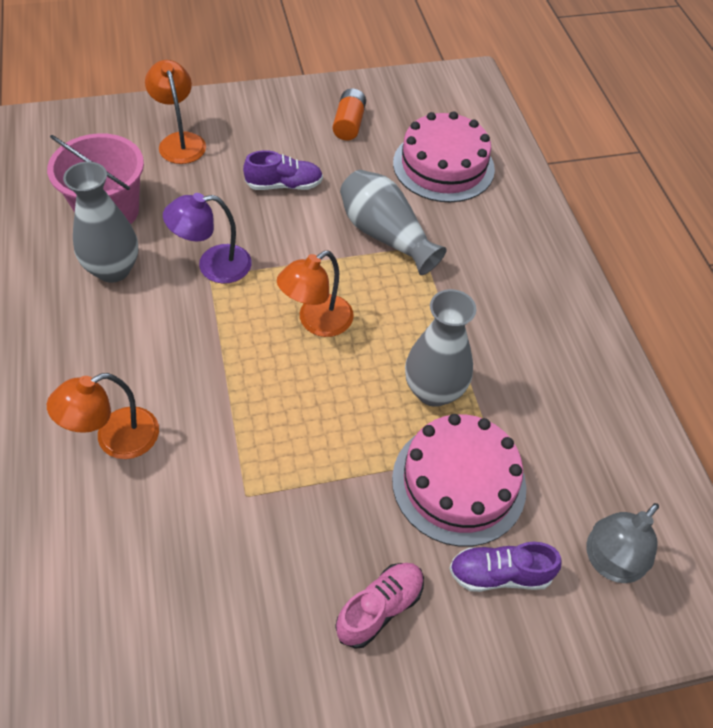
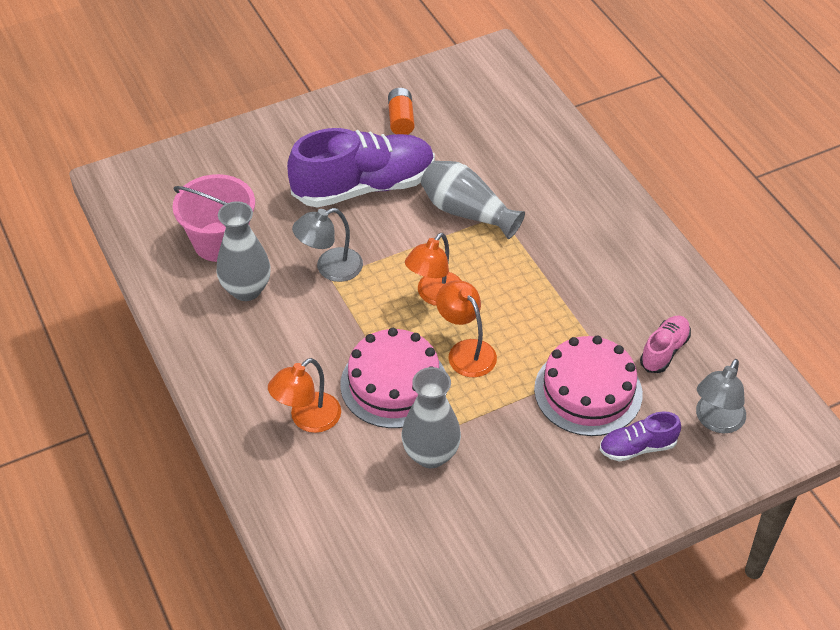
camera: 10 degrees left, 5 degrees down
(180, 141) = (256, 167): orange lamp -> orange lamp (466, 351)
(213, 265) = (330, 268): purple lamp -> grey lamp
(284, 185) = (364, 187): purple shoe -> purple shoe, size x2.13
(380, 608) = (556, 489): pink shoe -> pink shoe (664, 351)
(433, 391) = (547, 328): grey vase -> grey vase (430, 454)
(443, 166) = (497, 141): pink cake -> pink cake (394, 384)

